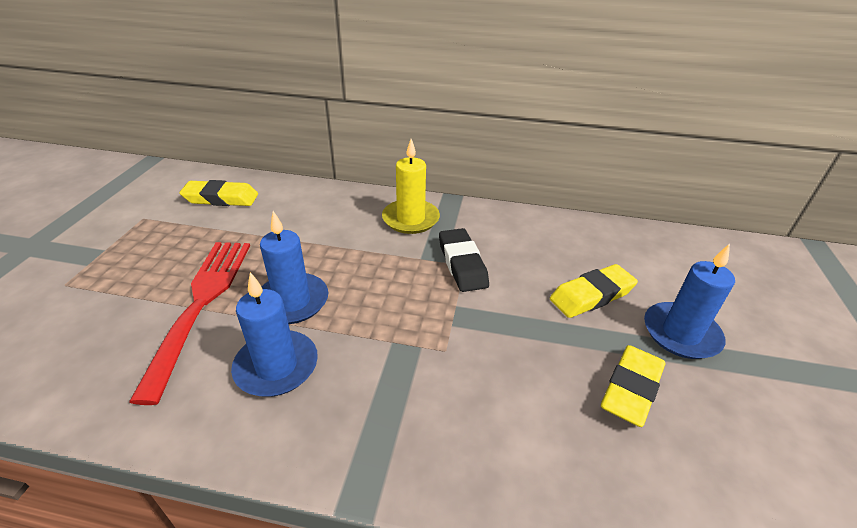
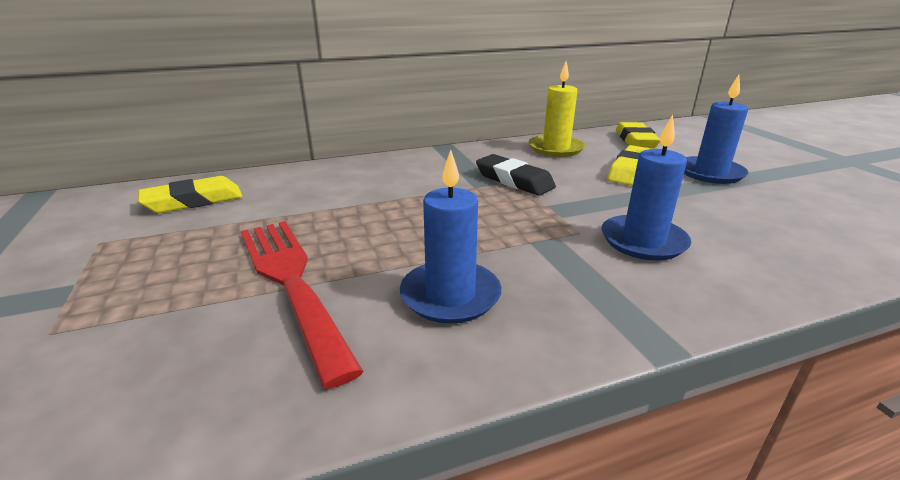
camera: 30 degrees left, 10 degrees down
(292, 301) = (396, 247): blue candle -> blue candle (643, 241)
(410, 219) = (428, 166): yellow candle -> yellow candle (556, 148)
(630, 389) = (728, 208): yellow eraser -> yellow eraser (635, 140)

